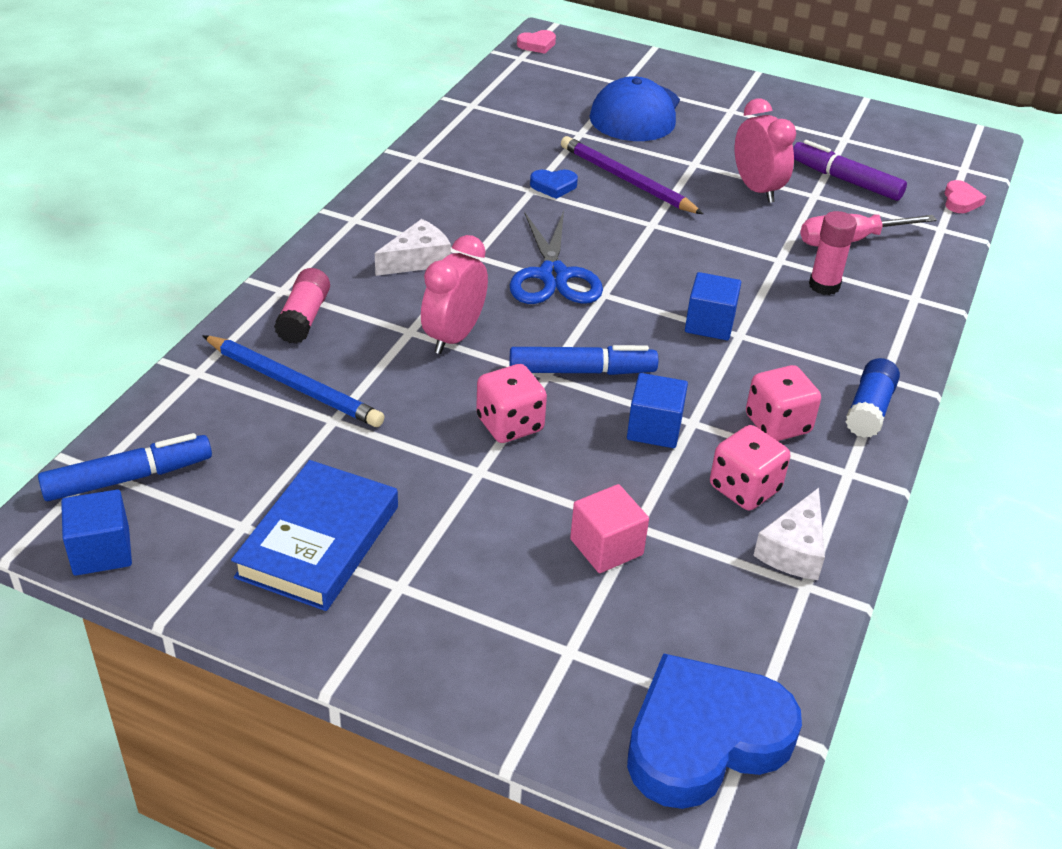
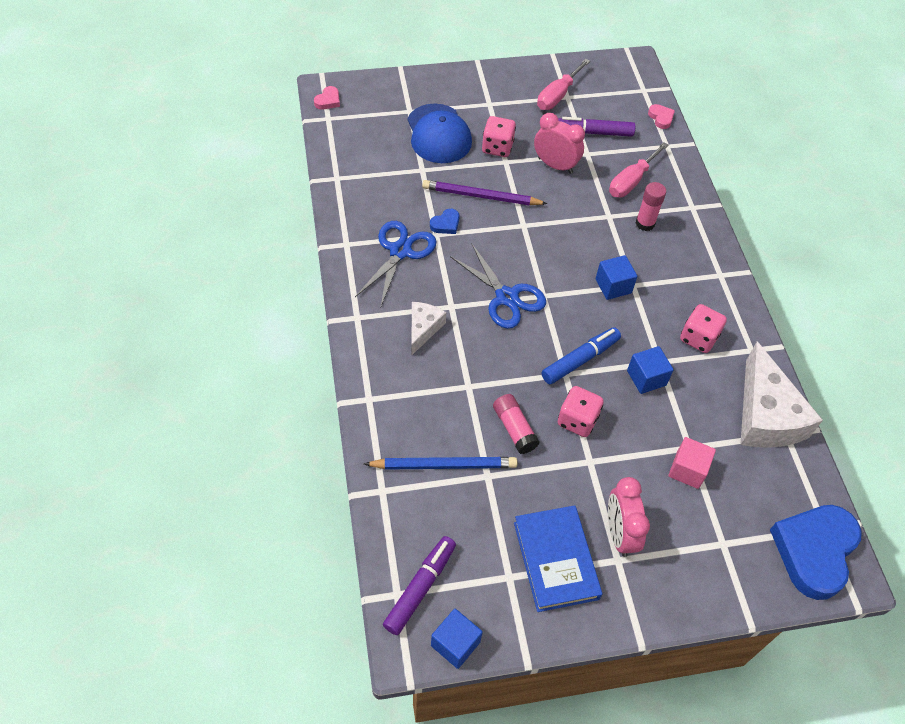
camera: 35 degrees left, 15 degrees up
(128, 478) = (420, 587): blue marker -> purple marker
(304, 318) = (402, 412): pink glue stick -> pink glue stick (514, 429)
(454, 337) = (495, 376): pink clock -> pink clock (619, 533)
(471, 187) = (400, 251): none -> blue scissors
(744, 488) = (716, 391): pink dice -> pink dice (497, 147)
(794, 549) = (766, 415): white cheese -> white cheese, size x1.86
(831, 133) = (557, 95): none -> pink screwdriver
(869, 410) = (730, 302): blue glue stick -> none

